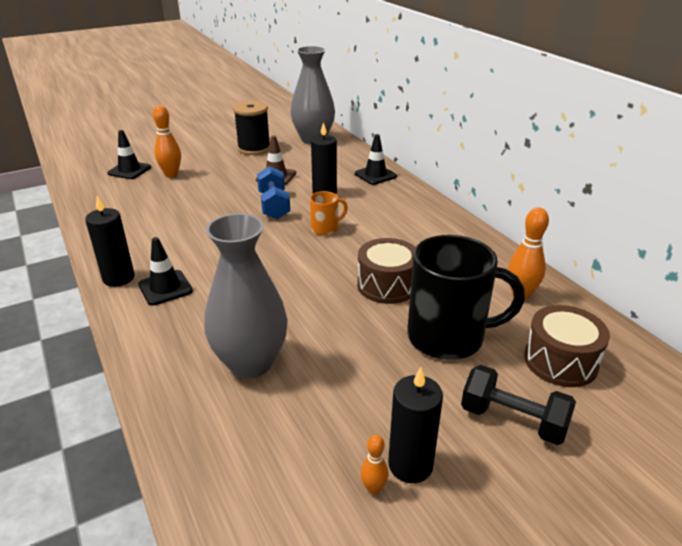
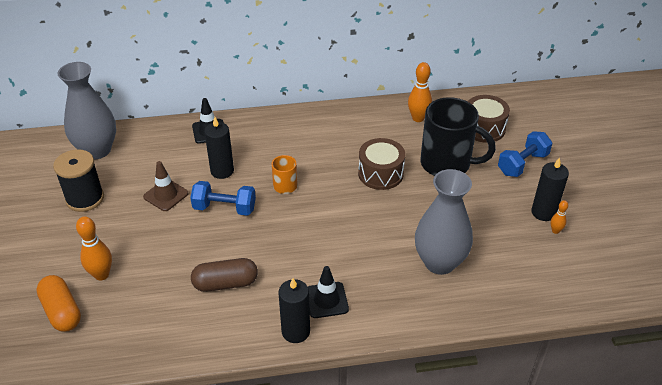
camera: 70 degrees left, 10 degrees up
(129, 170) = (62, 311): black traffic cone -> orange capsule
(175, 227) = (225, 283): none -> brown capsule
(448, 337) = (447, 164): black mug -> black mug turned 90 degrees clockwise
(513, 420) = (522, 164): black dumbbell -> blue dumbbell

